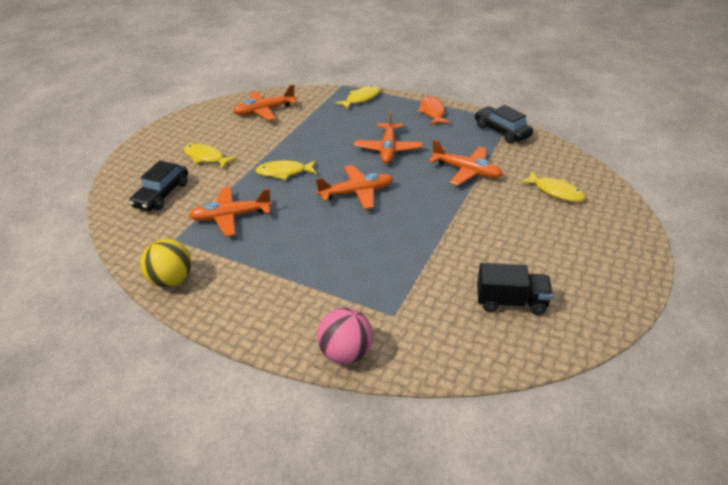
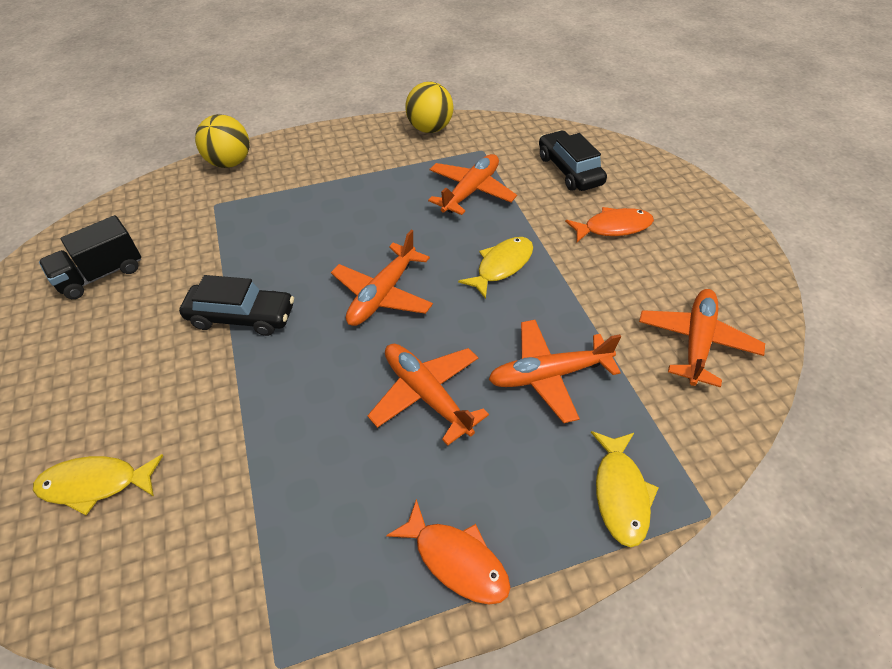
camera: 135 degrees right, 10 degrees up
(206, 157) = (613, 227): yellow fish -> orange fish
(346, 353) = (230, 163): pink ball -> yellow ball
(466, 171) = (268, 432): orange plane -> orange plane (548, 375)
(502, 131) = (272, 601): black car -> black car (241, 317)

